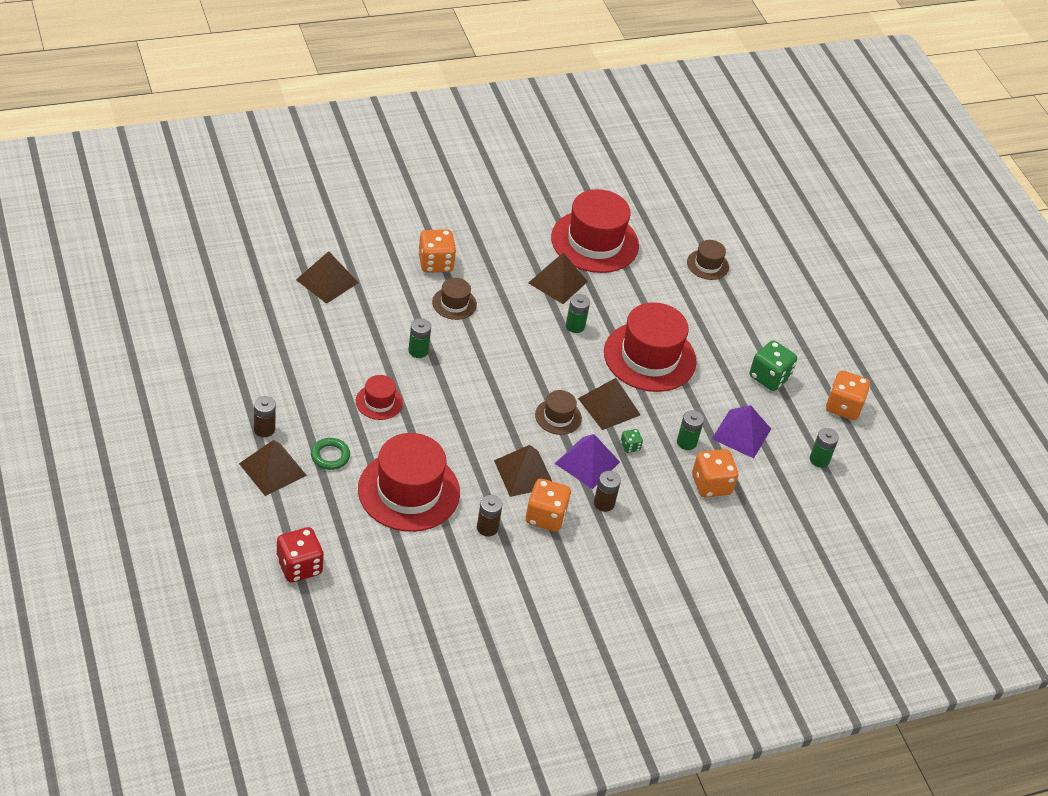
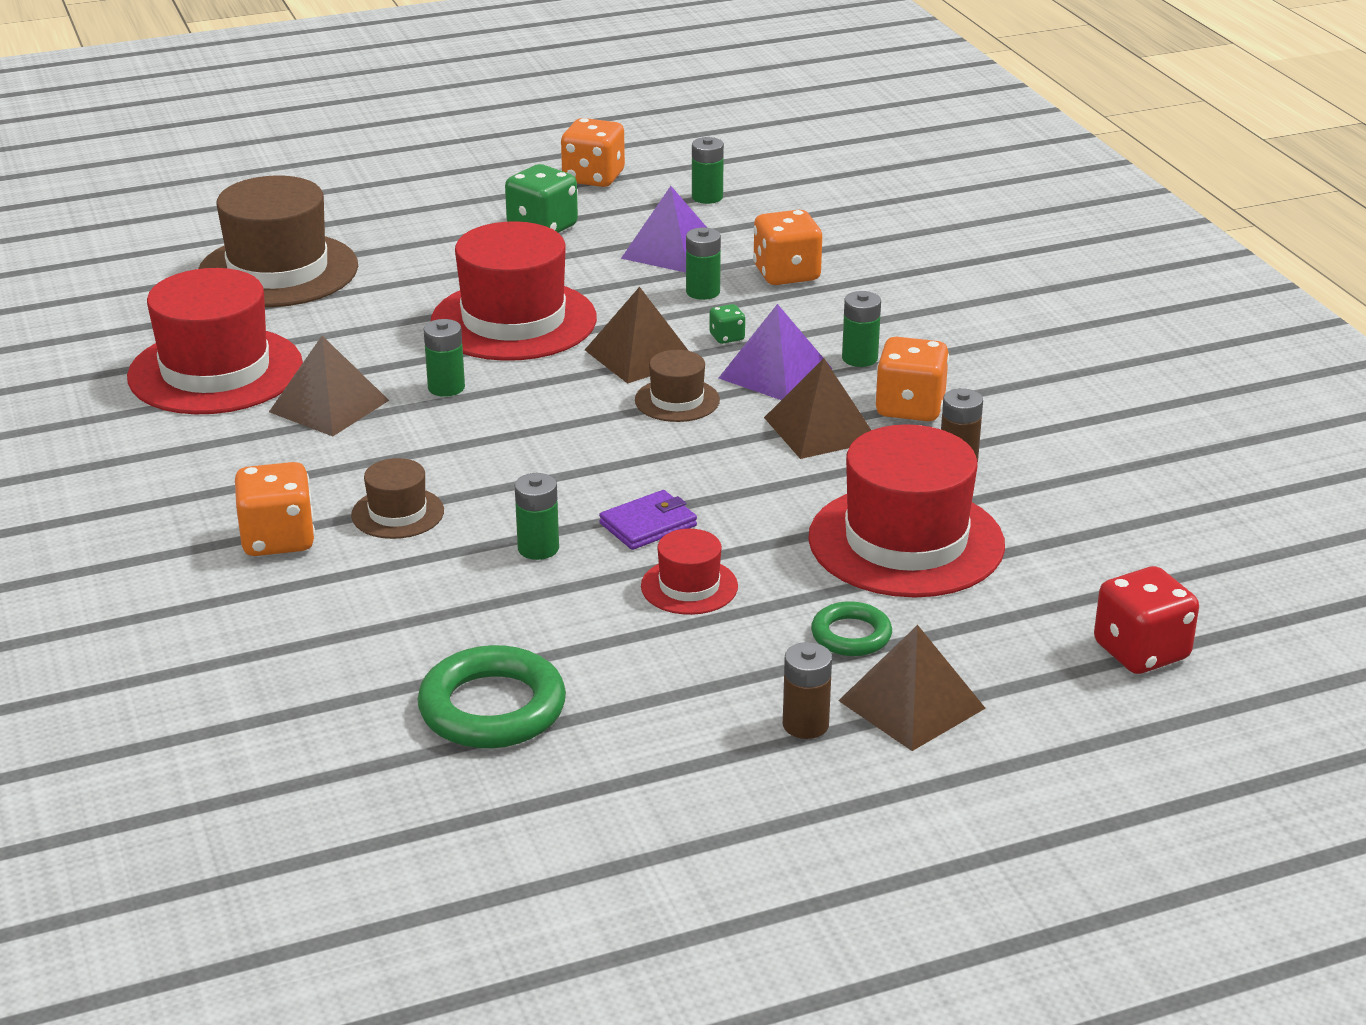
camera: 85 degrees left, 15 degrees down
(295, 327) = (492, 708): none -> green ring
(327, 281) = (339, 674): brown pyramid -> none
(435, 392) = (648, 524): none -> purple wallet
(604, 503) = (859, 358): brown battery -> green battery
(707, 265) = (278, 271): brown hat -> brown hat, size x2.08

